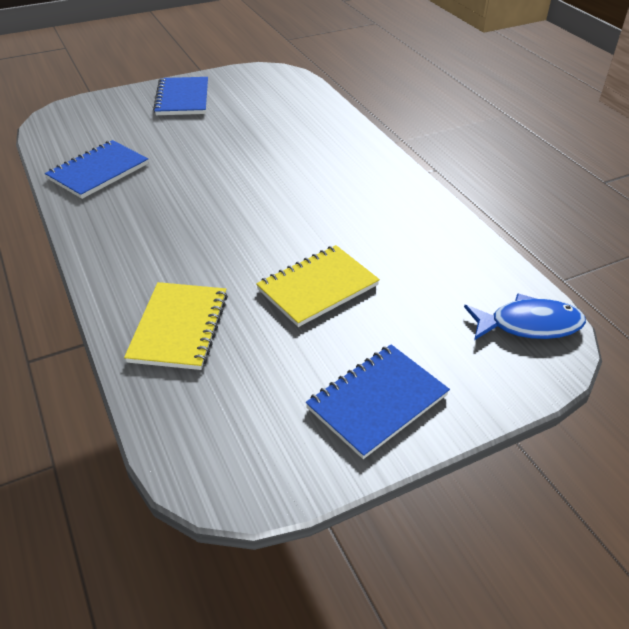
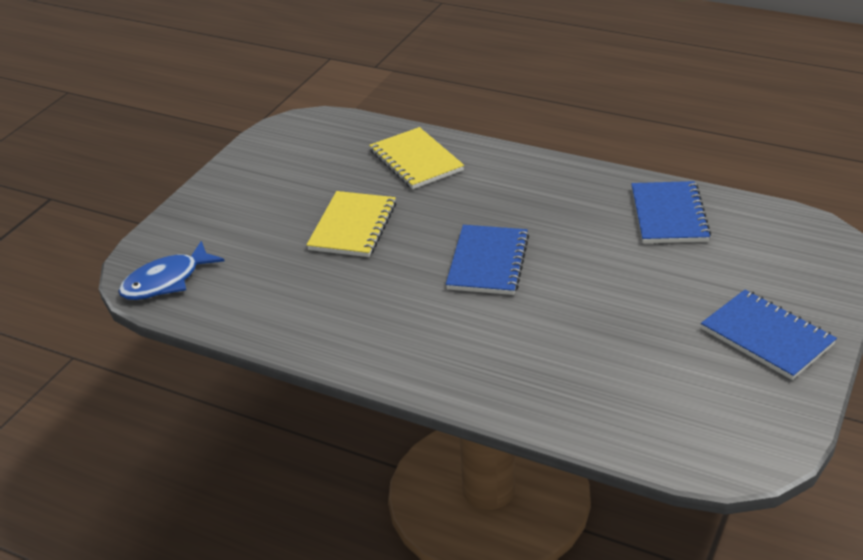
camera: 145 degrees right, 5 degrees down
(377, 402) = (245, 188): blue notebook -> blue notebook (487, 262)

